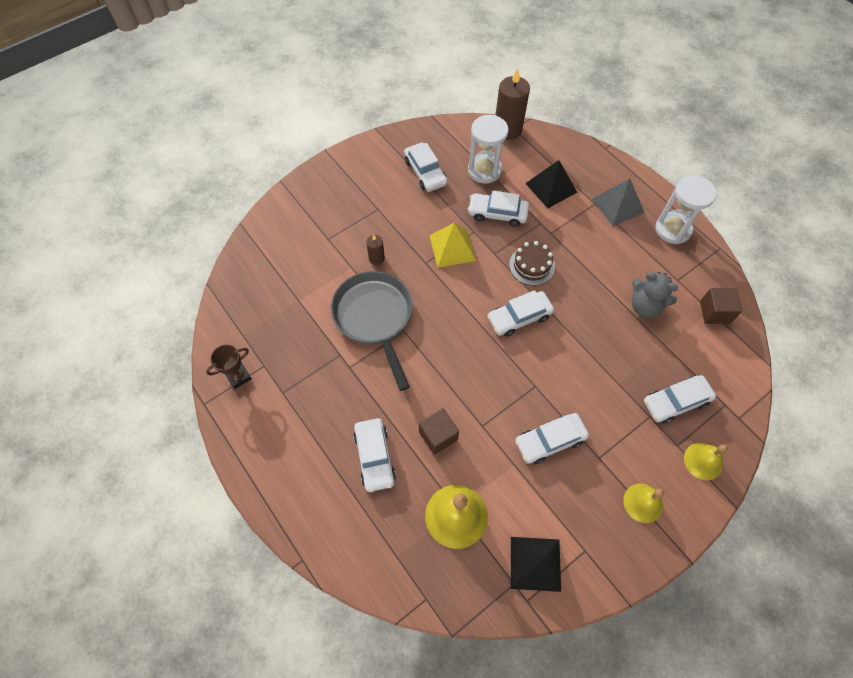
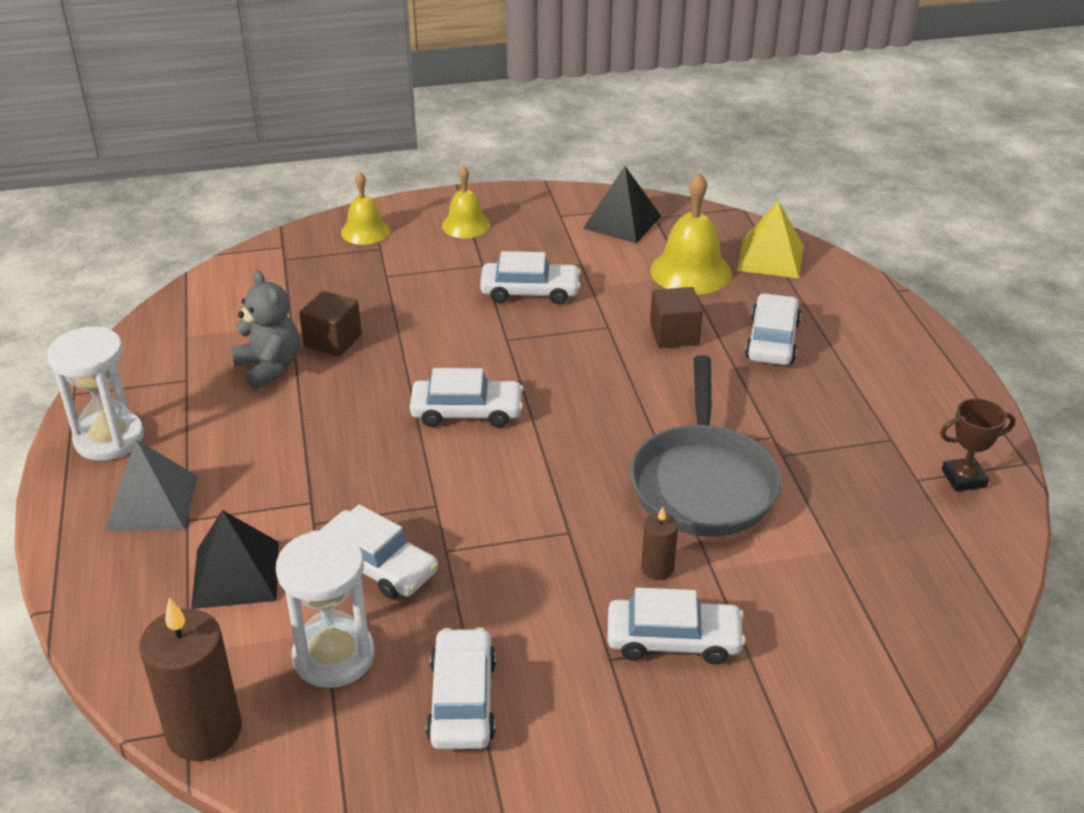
camera: 155 degrees left, 25 degrees down
(452, 248) = (505, 538): yellow pyramid -> yellow pyramid (770, 258)
(532, 265) = (388, 467): brown cake -> none
(676, 402) = (340, 277): white car -> white car (673, 640)
(714, 312) = (183, 333): brown cube -> brown cube (333, 341)

